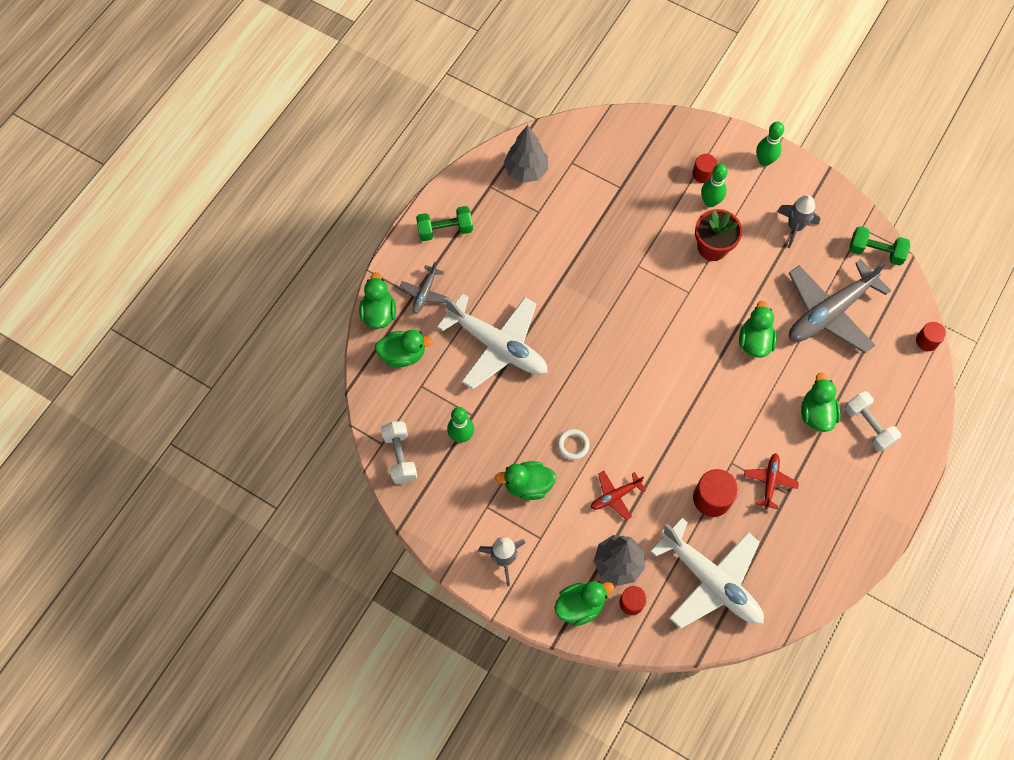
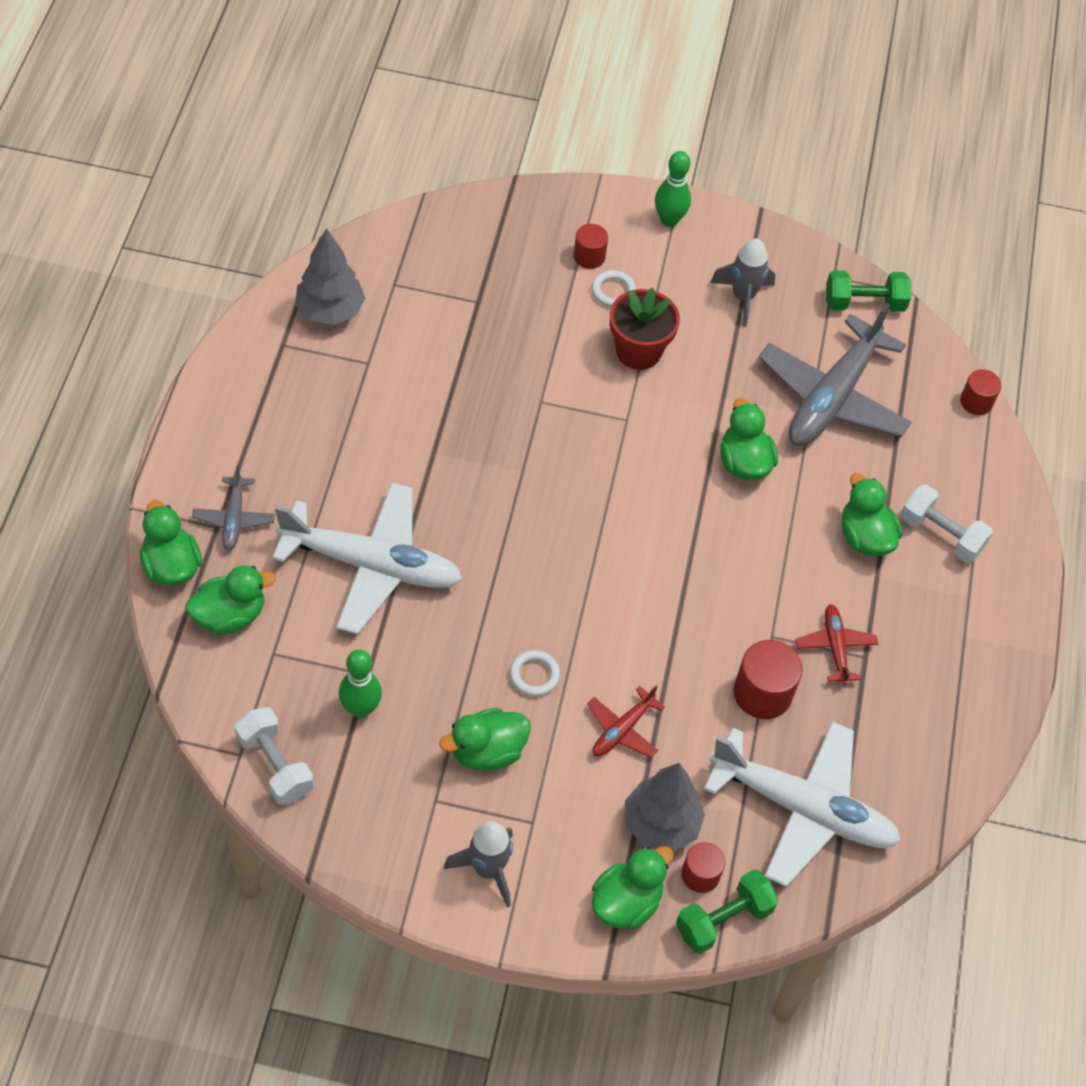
camera: 25 degrees left, 10 degrees down
(445, 230) = (235, 421): green dumbbell -> green dumbbell (723, 919)
(710, 202) = (613, 291): green bowling pin -> white ring

